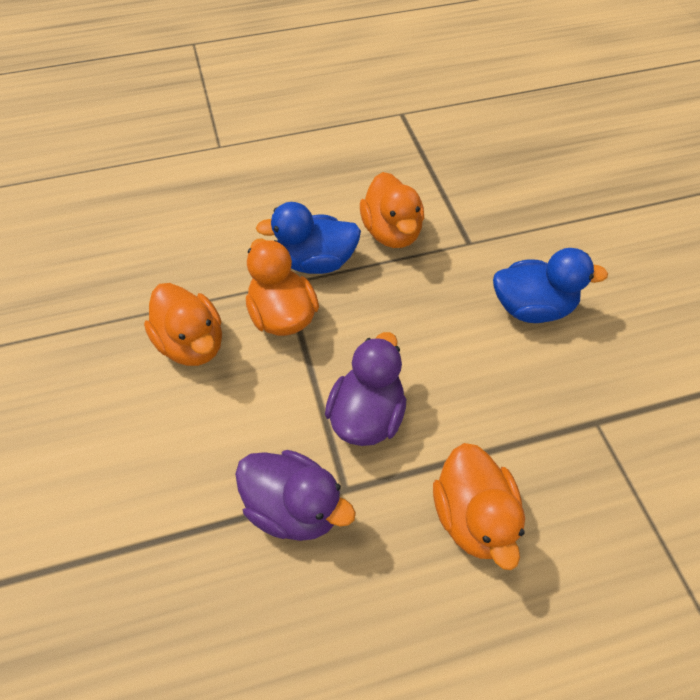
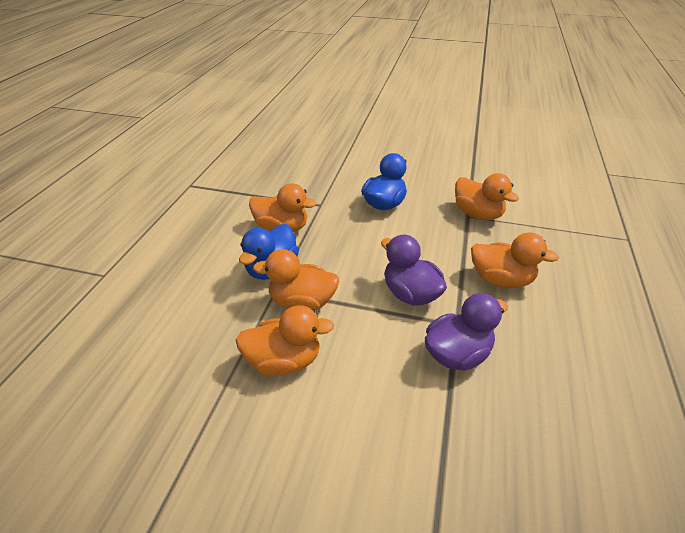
camera: 60 degrees left, 15 degrees down
(613, 434) = (477, 214): none -> orange duck

